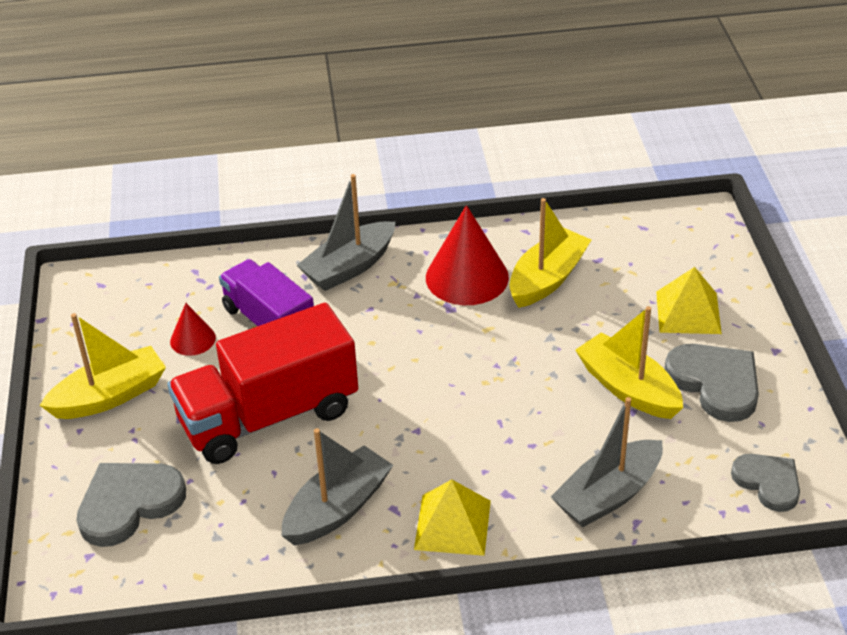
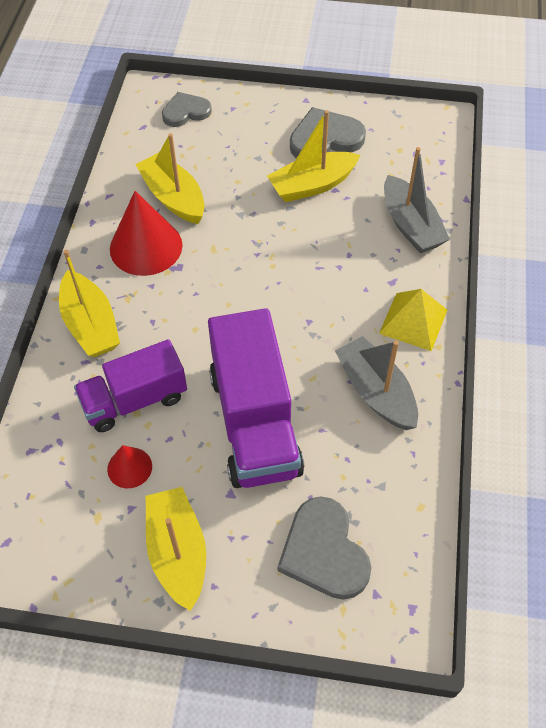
camera: 75 degrees left, 15 degrees up
(268, 416) = (255, 422): red truck -> purple truck
(349, 267) = (90, 325): grey boat -> yellow boat
(688, 312) = (248, 130): yellow pyramid -> none
(768, 482) = (424, 143): grey heart -> grey heart (185, 112)

